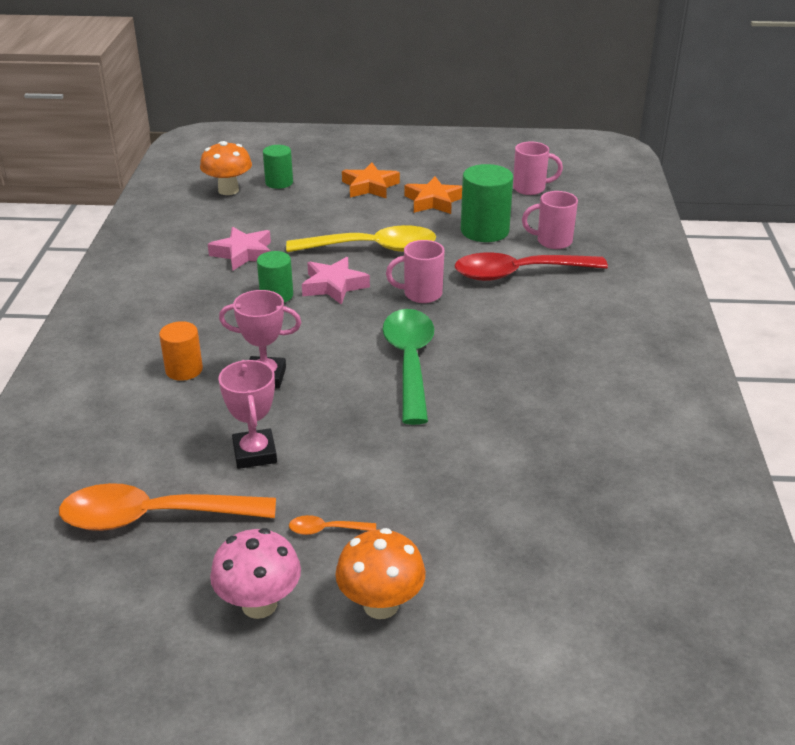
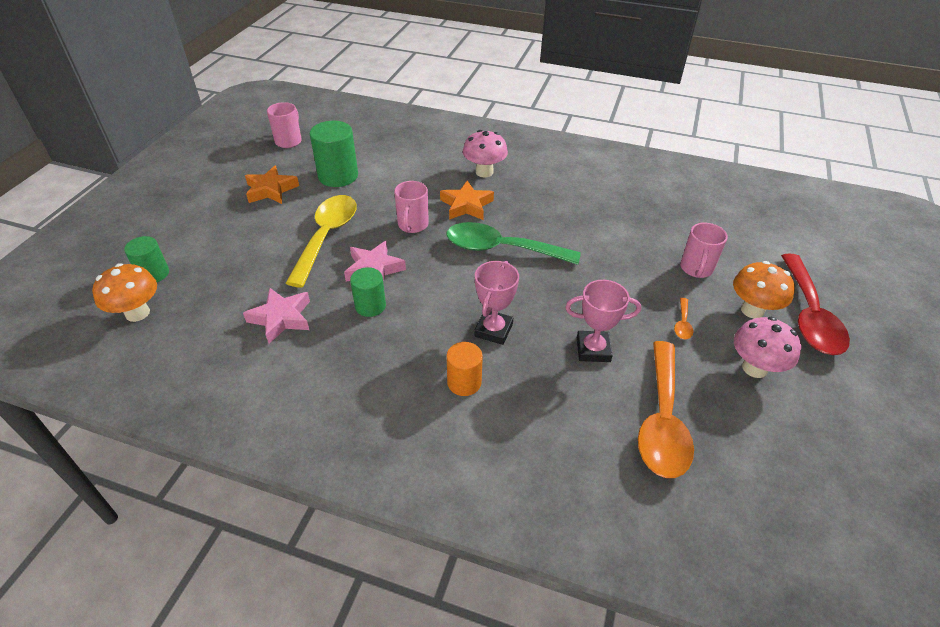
camera: 75 degrees left, 10 degrees up
(370, 186) = (214, 218): orange star -> orange star (466, 205)
(518, 273) = (409, 175): red spoon -> red spoon (809, 315)
(552, 241) = (374, 151): pink mug -> pink mug (696, 269)
(566, 325) = (484, 172): none -> pink mushroom

